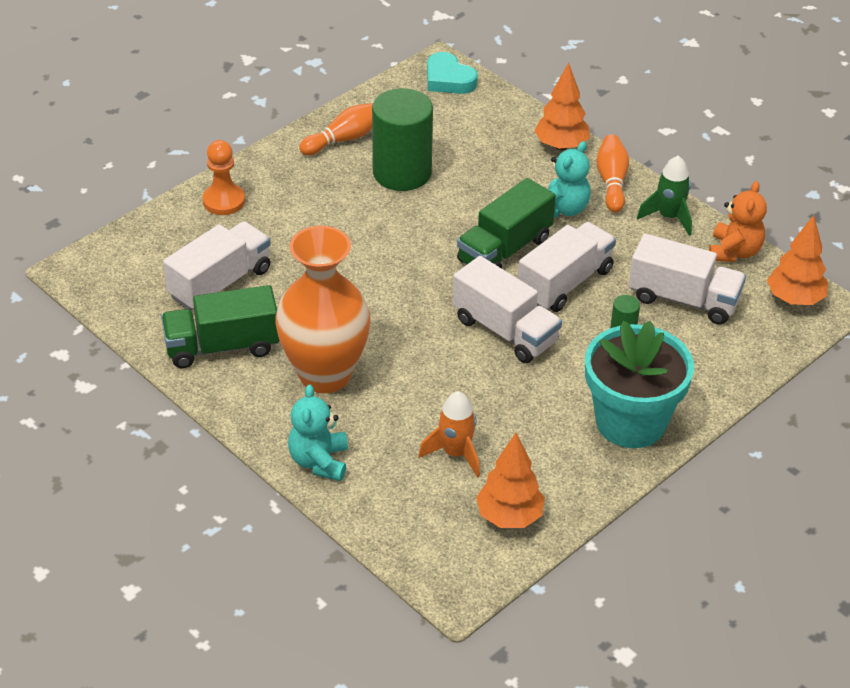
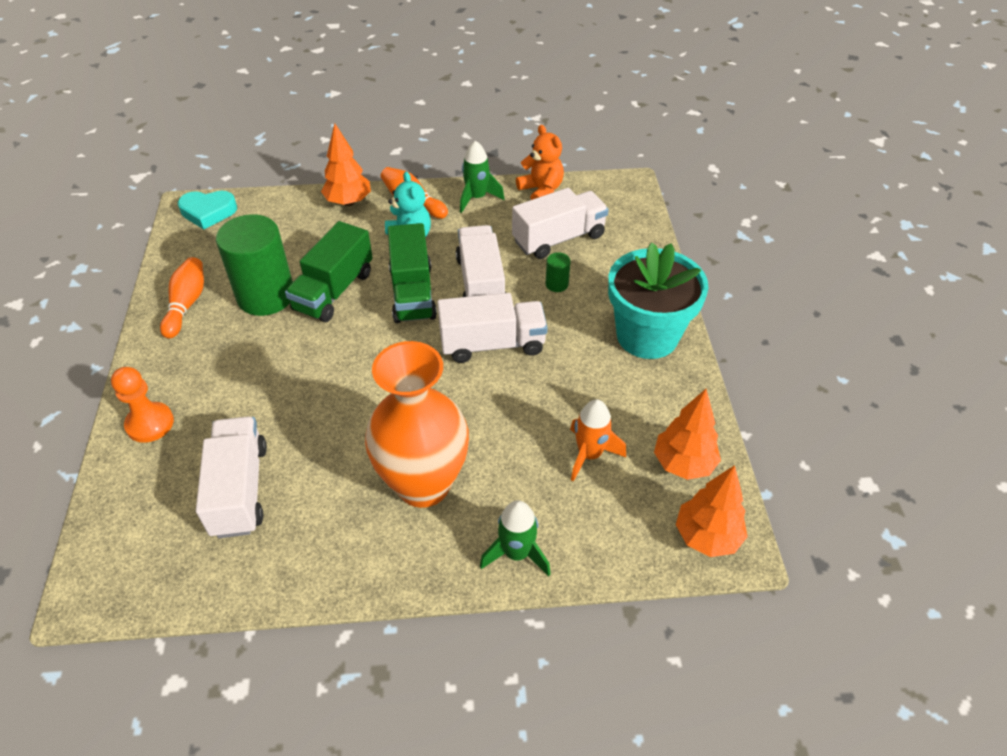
camera: 50 degrees left, 5 degrees up
(222, 347) = (314, 538): green truck -> green truck (334, 291)
(319, 461) = (517, 553): turquoise teddy bear -> green rocket
(794, 299) = (611, 193): orange tree -> orange tree (707, 536)

